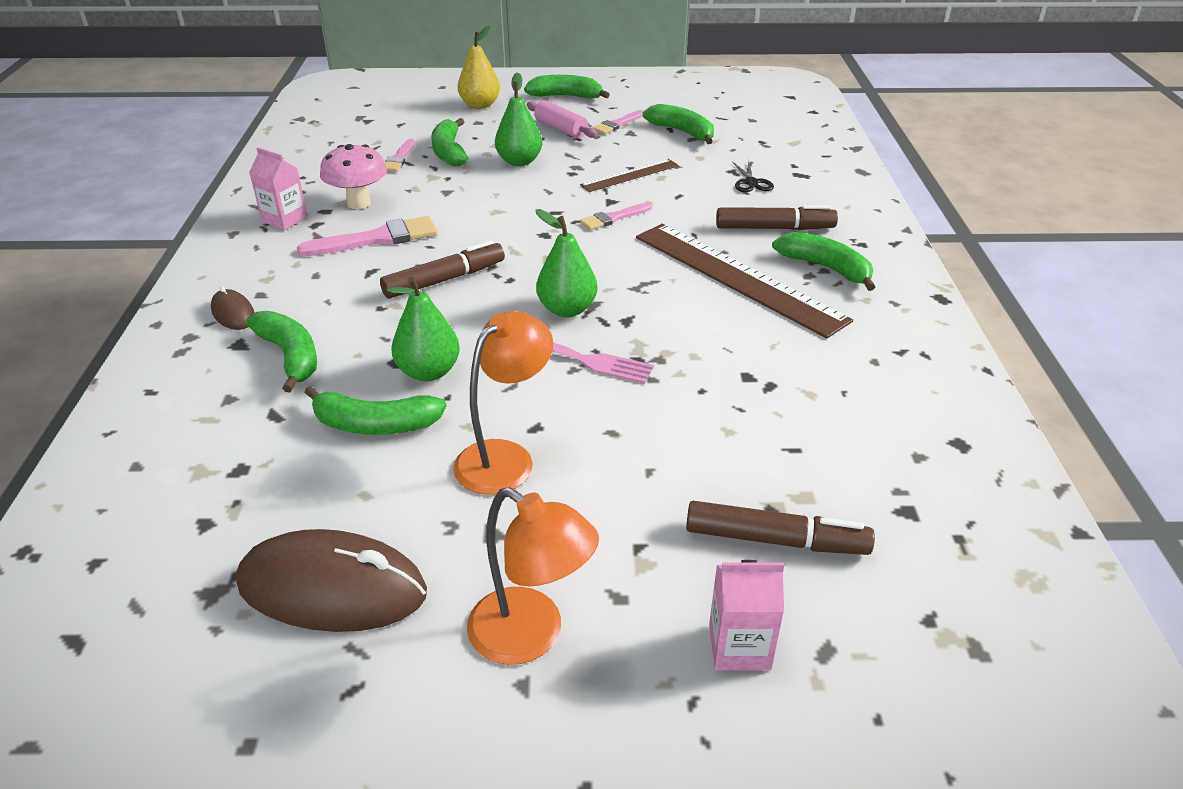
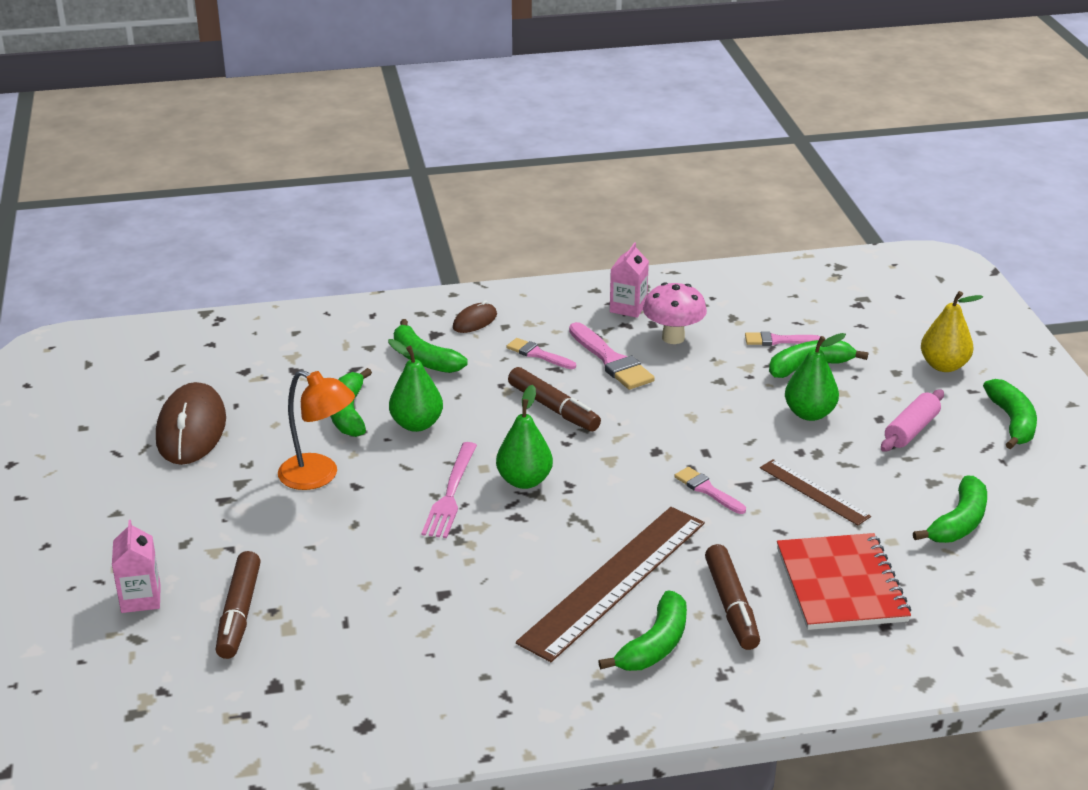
camera: 80 degrees right, 5 degrees down
(290, 356) = (424, 359): green banana -> green banana turned 90 degrees clockwise
(531, 636) = (152, 511): orange lamp -> none
(617, 124) = (951, 469): pink brush -> pink brush (538, 354)
(751, 182) = (841, 585): black scissors -> red notebook

